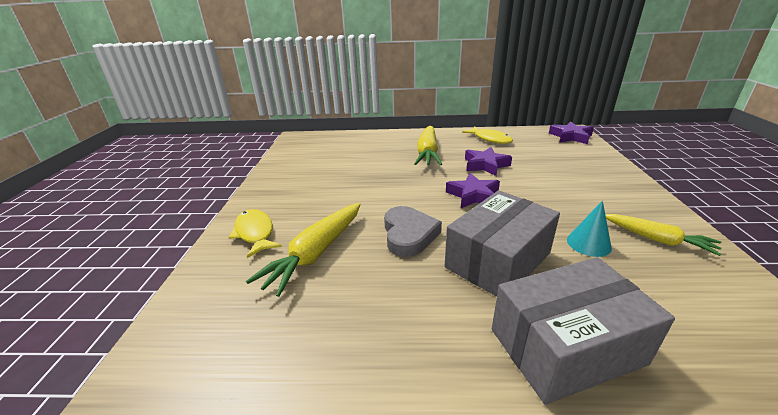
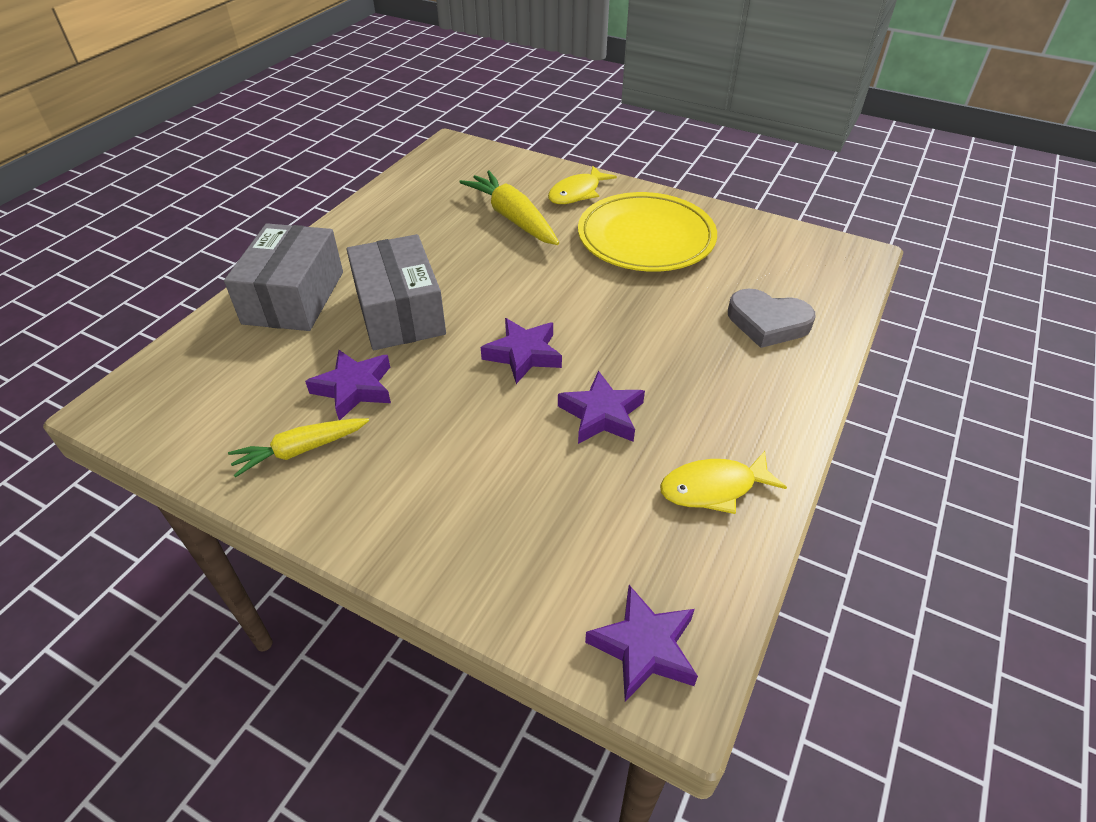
camera: 115 degrees right, 15 degrees up
(255, 233) = (577, 193): yellow fish -> yellow fish turned 135 degrees clockwise
(313, 189) = (646, 238): none -> yellow plate
(409, 234) = (491, 275): grey heart -> grey heart (767, 323)
(428, 153) = (697, 371): yellow carrot -> none
(588, 243) = (354, 388): turquoise cone -> purple star

